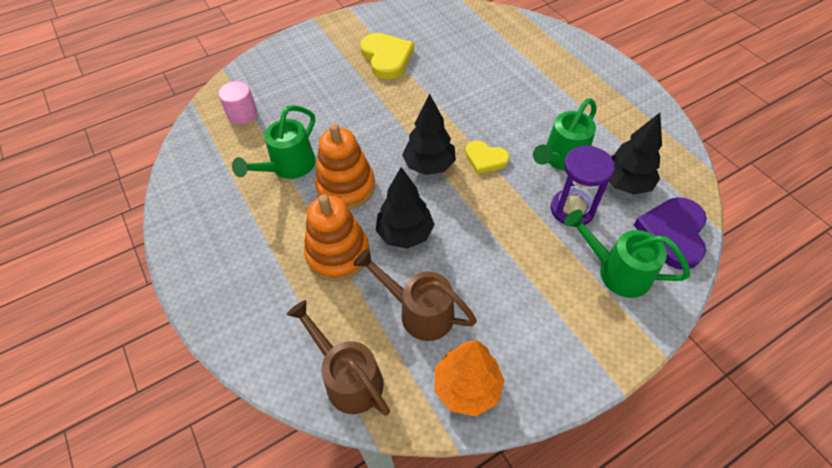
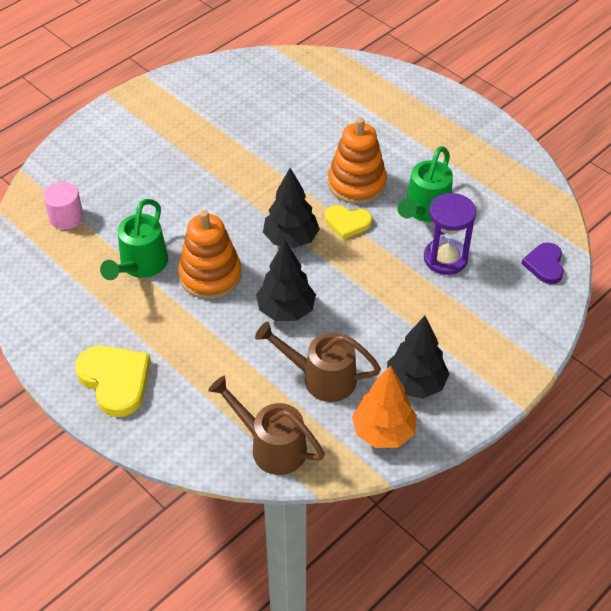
camera: 15 degrees left, 5 degrees down
(338, 254) = (224, 341): orange stacking toy -> orange stacking toy (356, 183)
(386, 58) = (209, 129): yellow heart -> yellow heart (115, 381)
(617, 271) = (498, 308): green watering can -> none
(625, 183) = (492, 224): black tree -> black tree (415, 383)
(672, 234) = (544, 265): purple heart -> purple heart, size x0.62

